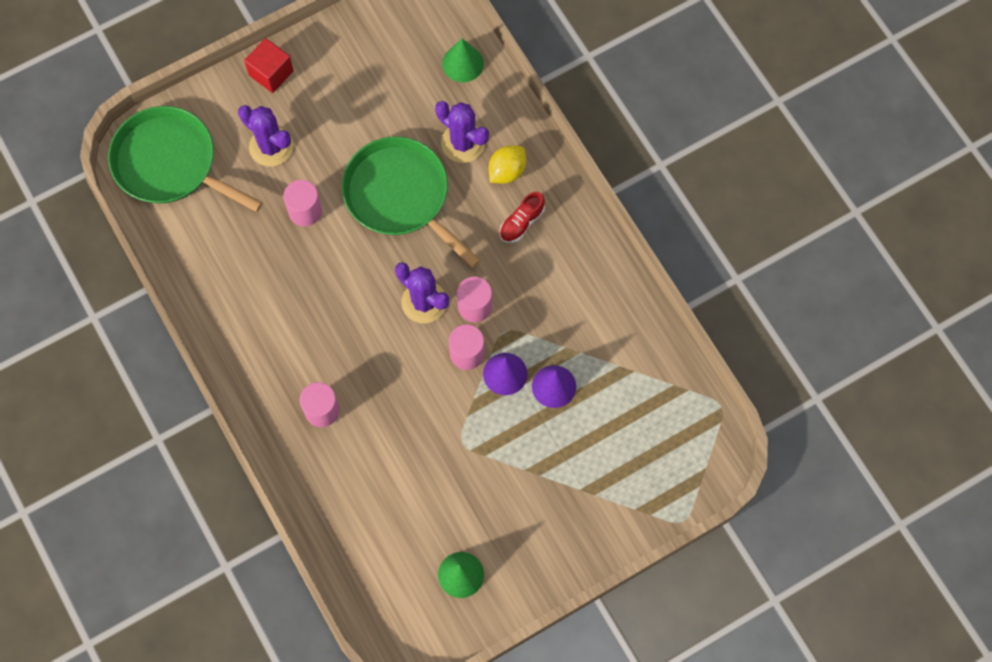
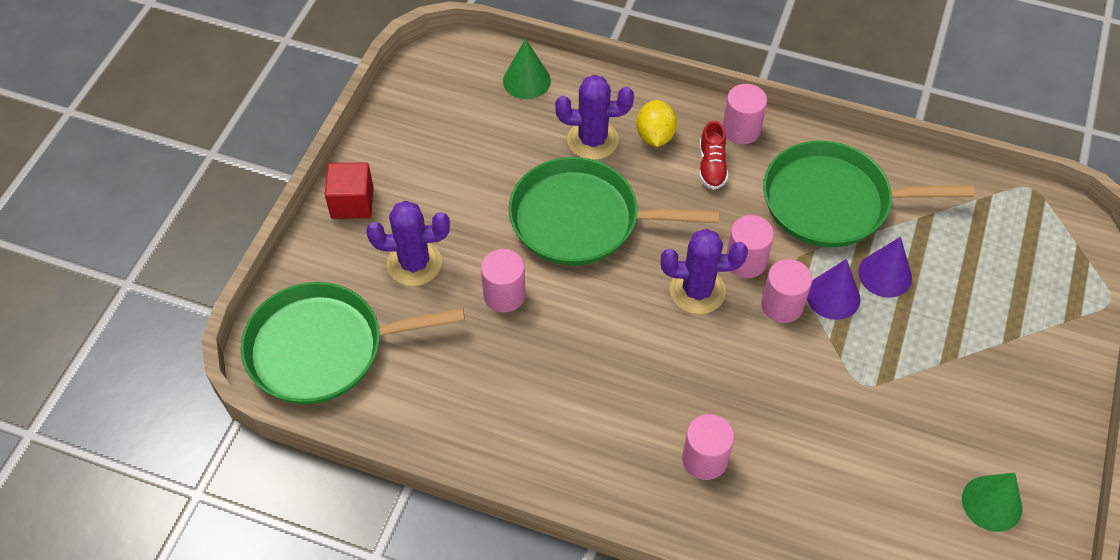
camera: 40 degrees left, 15 degrees down
(569, 211) = (741, 130): none -> pink cylinder
(574, 310) = (833, 202): none -> green pan

